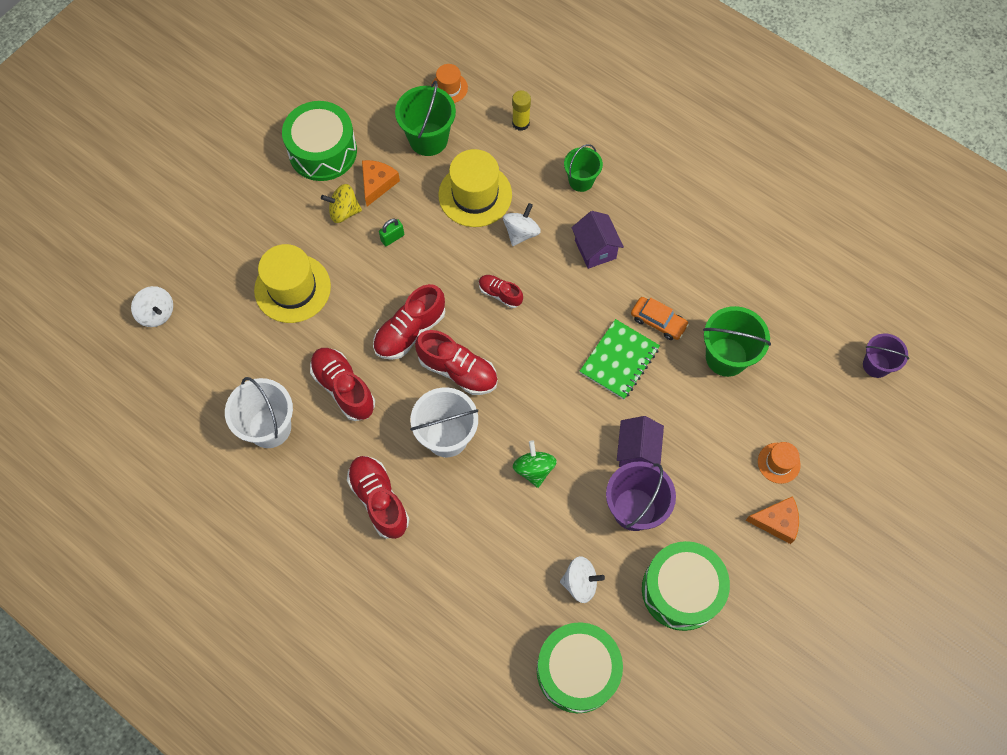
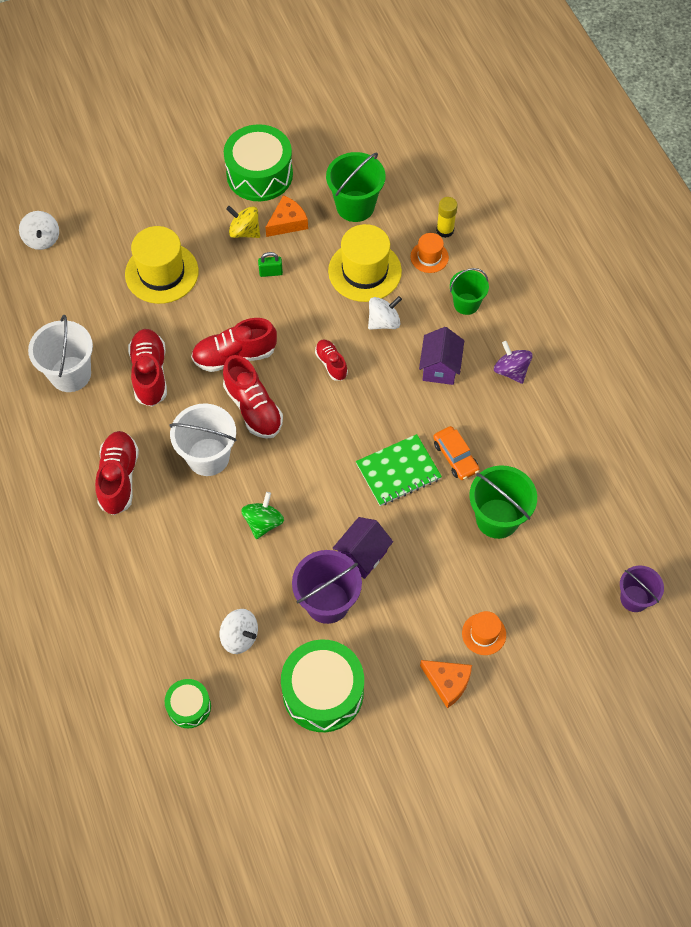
camera: 30 degrees right, 5 degrees down
(449, 88) = (401, 172): orange hat -> orange hat (429, 257)
(577, 670) = (189, 706): green drum -> green drum, size x0.53
(655, 221) = (511, 370): none -> purple spinning top

